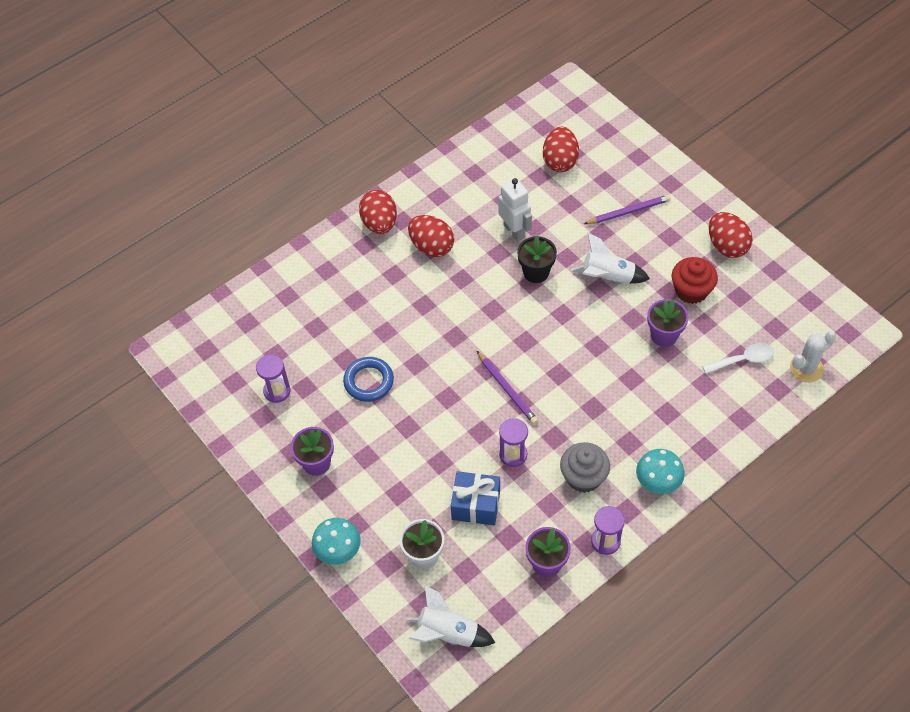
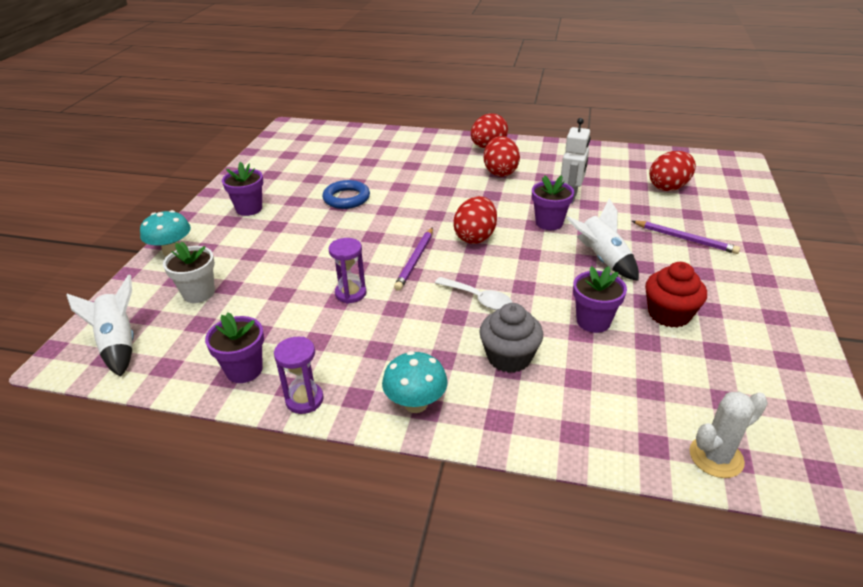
camera: 50 degrees right, 20 degrees down
(277, 391) = (297, 170): purple hourglass -> none
(476, 505) = (276, 297): blue gift -> none
(536, 272) = (549, 223): black flower pot -> purple flower pot
(583, 477) = (369, 347): grey cupcake -> grey cupcake (509, 357)
(726, 246) = (755, 312): red egg -> red egg (475, 237)
(743, 360) = (647, 393): white spoon -> white spoon (478, 299)
(806, 368) = (716, 457): white cactus -> white cactus turned 45 degrees counterclockwise

